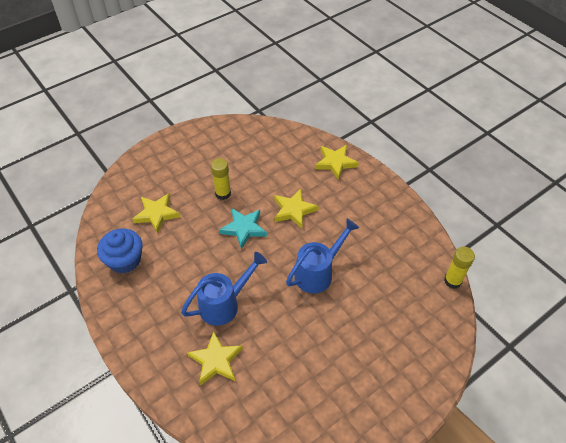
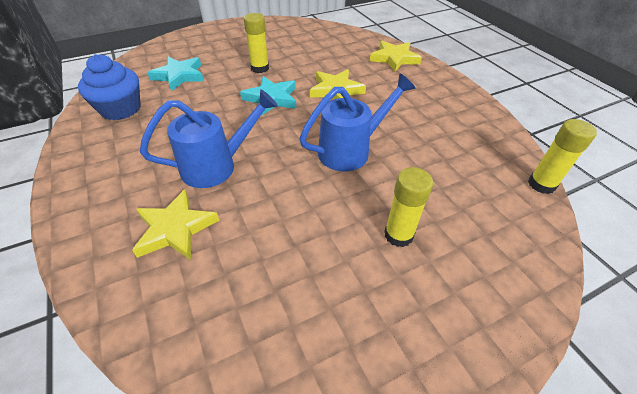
camera: 10 degrees right, 5 degrees down
(156, 214) = (179, 76): yellow star -> turquoise star
(362, 338) = (398, 235): none -> yellow glue stick

